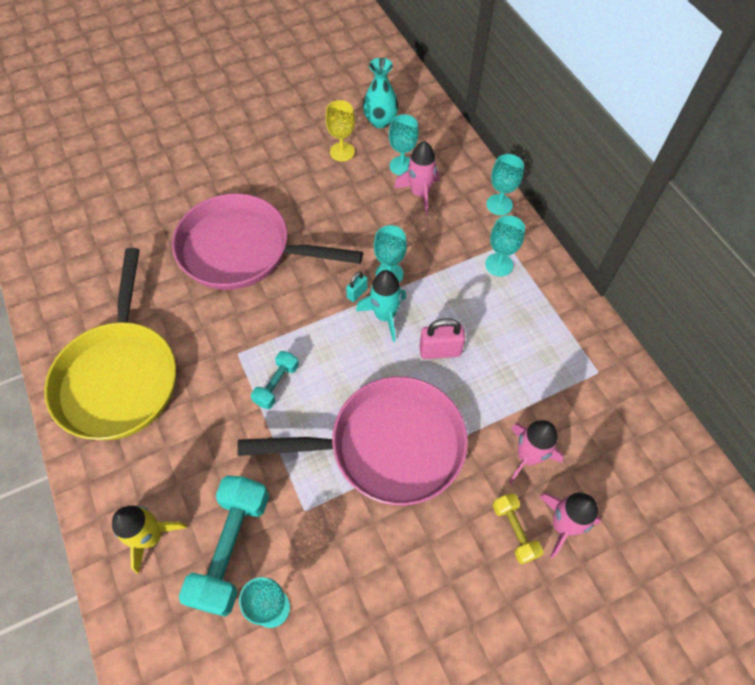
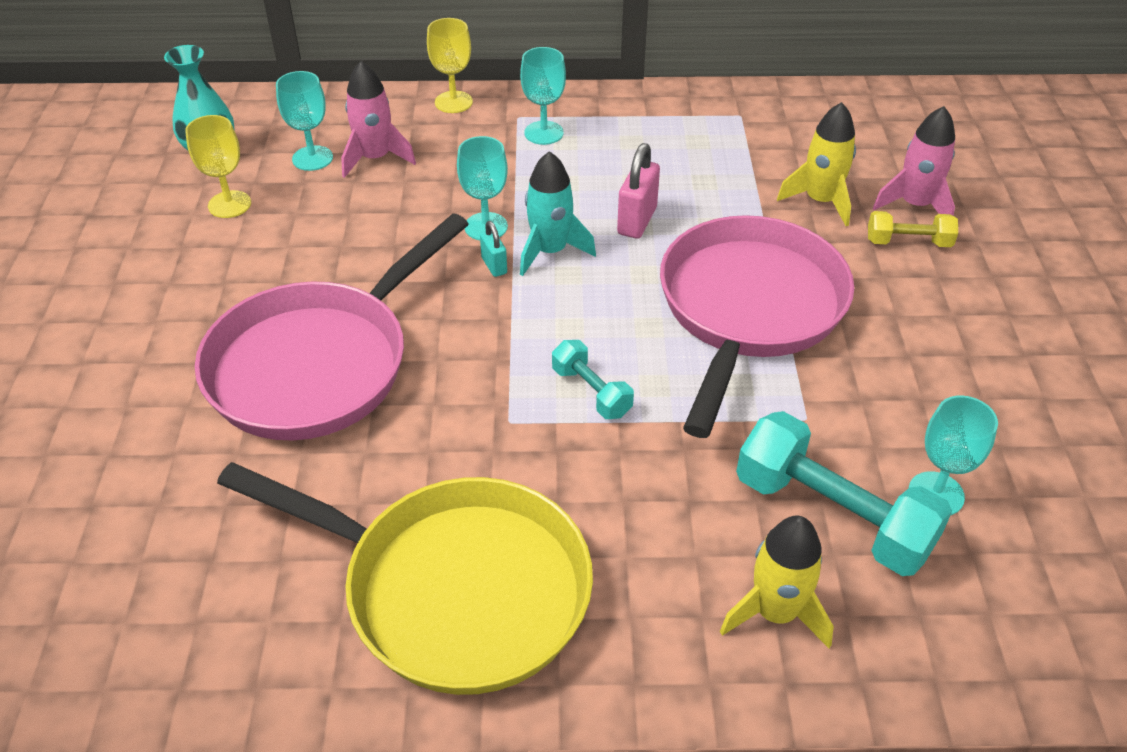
camera: 65 degrees left, 15 degrees down
(499, 204) = (453, 102): turquoise goblet -> yellow goblet
(527, 457) = (820, 201): pink rocket -> yellow rocket

